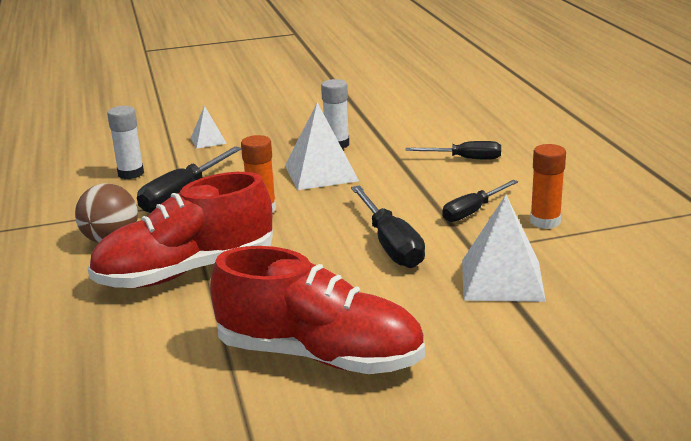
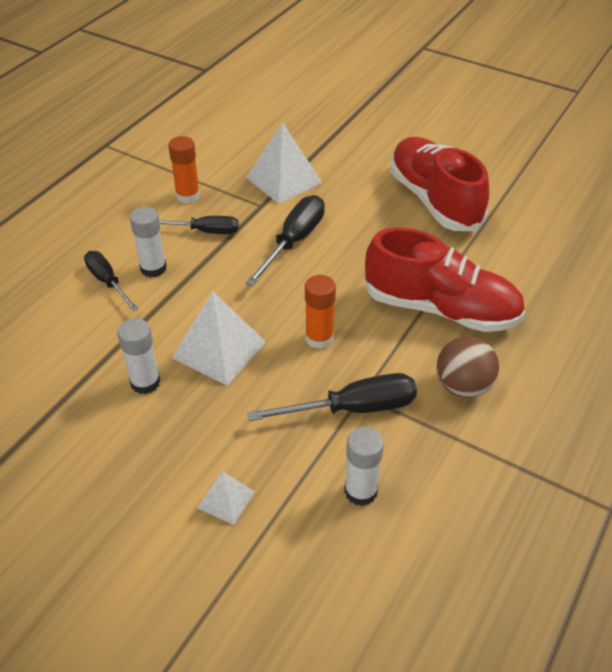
camera: 135 degrees left, 20 degrees up
(454, 177) = (153, 268): none -> white glue stick

